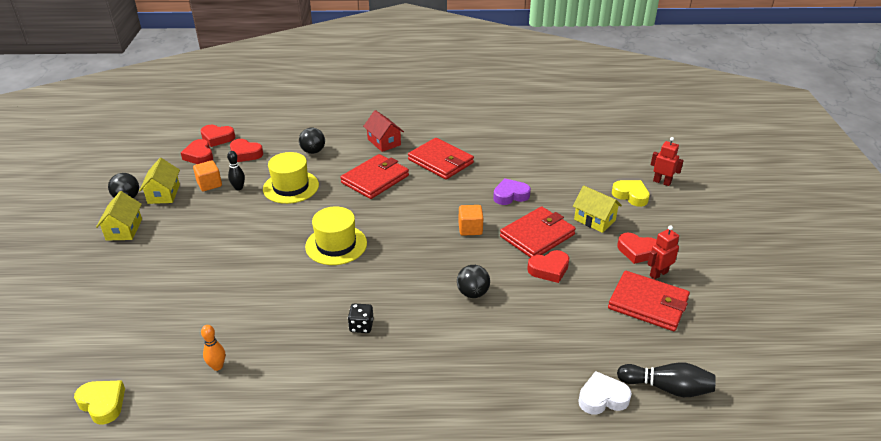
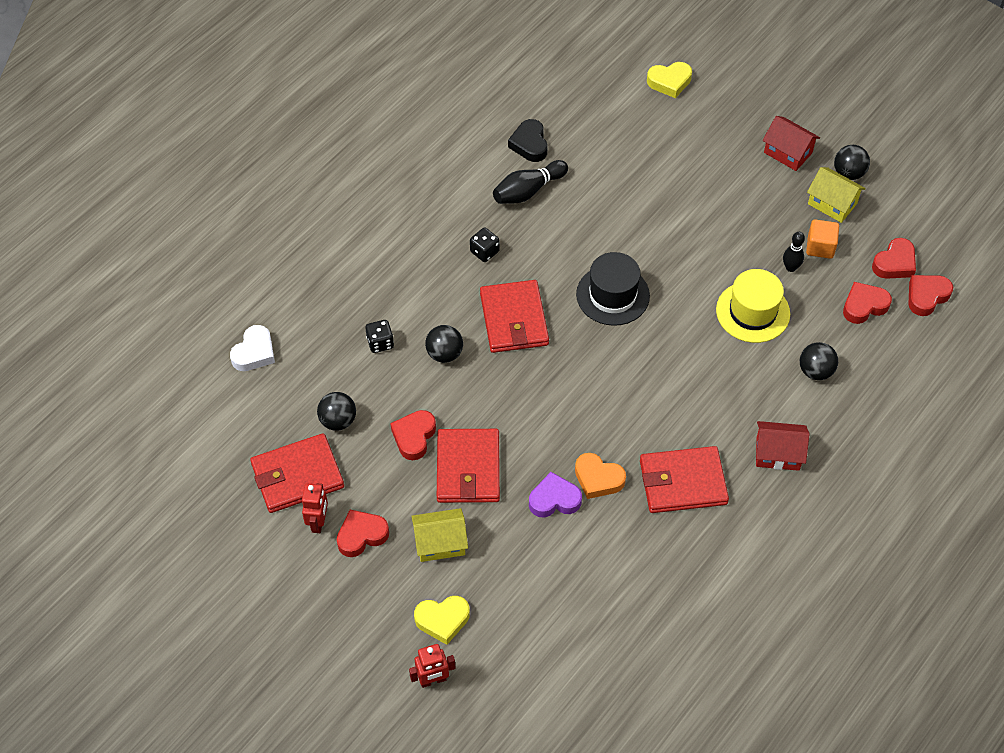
camera: 130 degrees right, 20 degrees up
(103, 404) = (554, 71): yellow heart -> yellow heart (669, 82)
(124, 229) = (788, 152): yellow house -> red house
(199, 156) = (894, 263): red heart -> red heart turned 120 degrees clockwise
(217, 366) = (529, 144): orange bowling pin -> black heart
(336, 245) = (613, 295): yellow hat -> black hat
(375, 179) = (701, 395): red wallet -> red wallet (514, 319)
(470, 229) = (534, 419): orange cube -> none
(477, 187) = (598, 479): none -> orange heart
(504, 331) = (380, 343): none -> black dice
(510, 195) = (554, 499): purple heart -> purple heart turned 120 degrees counterclockwise
(587, 311) = (338, 421): none -> black ball
(667, 388) = (216, 403): black bowling pin -> black bowling pin (528, 191)

